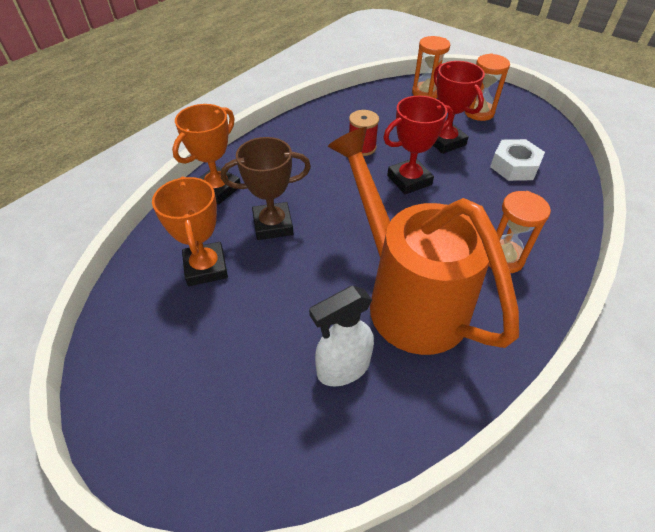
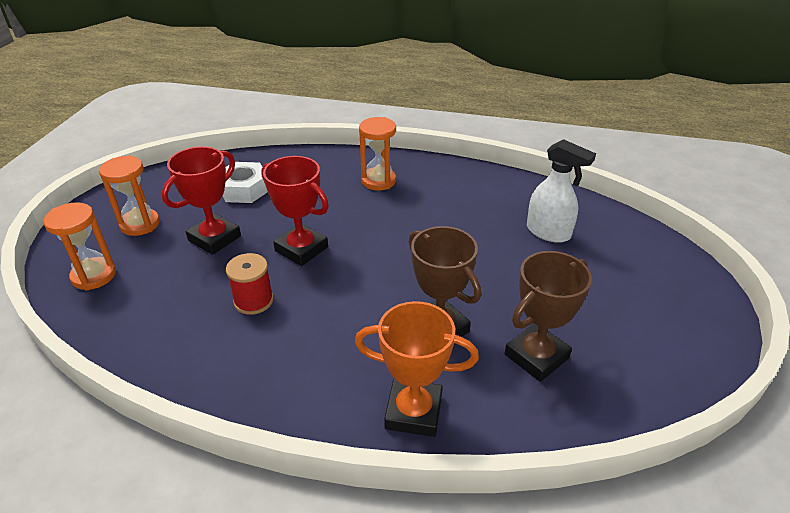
camera: 115 degrees left, 10 degrees down
(206, 267) = (536, 356): orange trophy -> brown trophy
(408, 298) = (458, 217): orange watering can -> none

